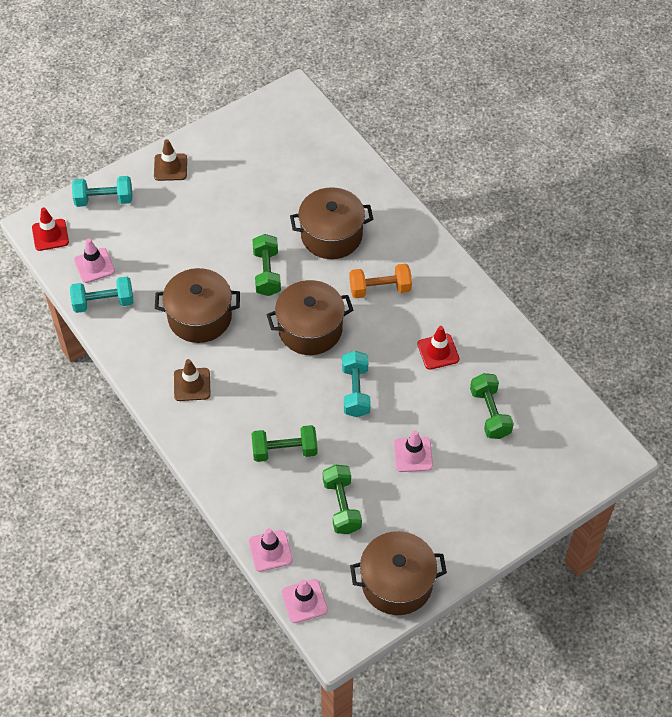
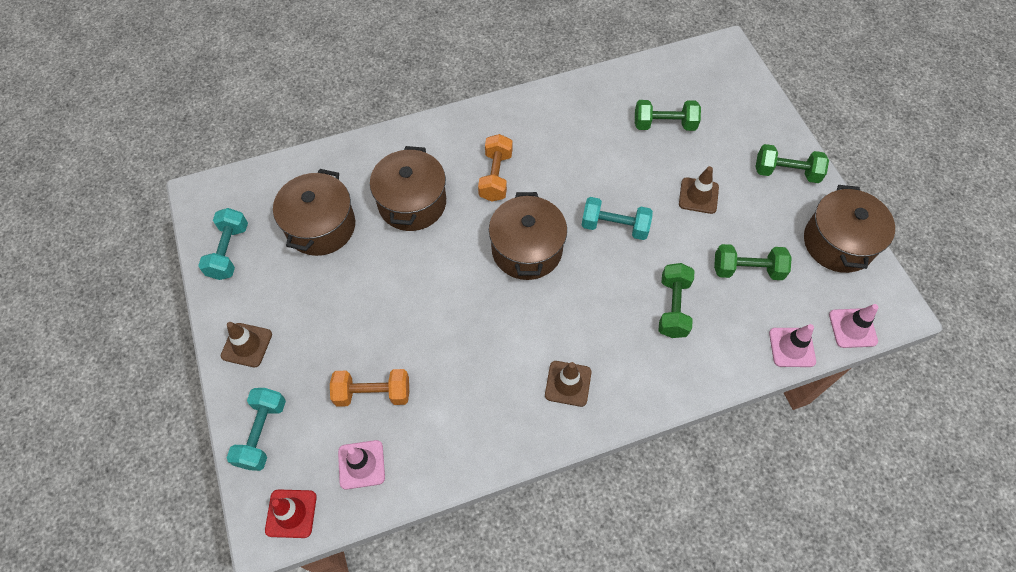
camera: 75 degrees left, 5 degrees up
(103, 302) = (422, 463): turquoise dumbbell -> turquoise dumbbell (229, 251)
(151, 257) = (373, 393): none -> orange dumbbell
(199, 317) = (477, 356): brown pot -> brown pot (321, 226)
(267, 273) = (440, 275): green dumbbell -> green dumbbell (786, 172)
(413, 455) = (698, 196): pink traffic cone -> brown traffic cone
(438, 351) = (585, 147): red traffic cone -> none

